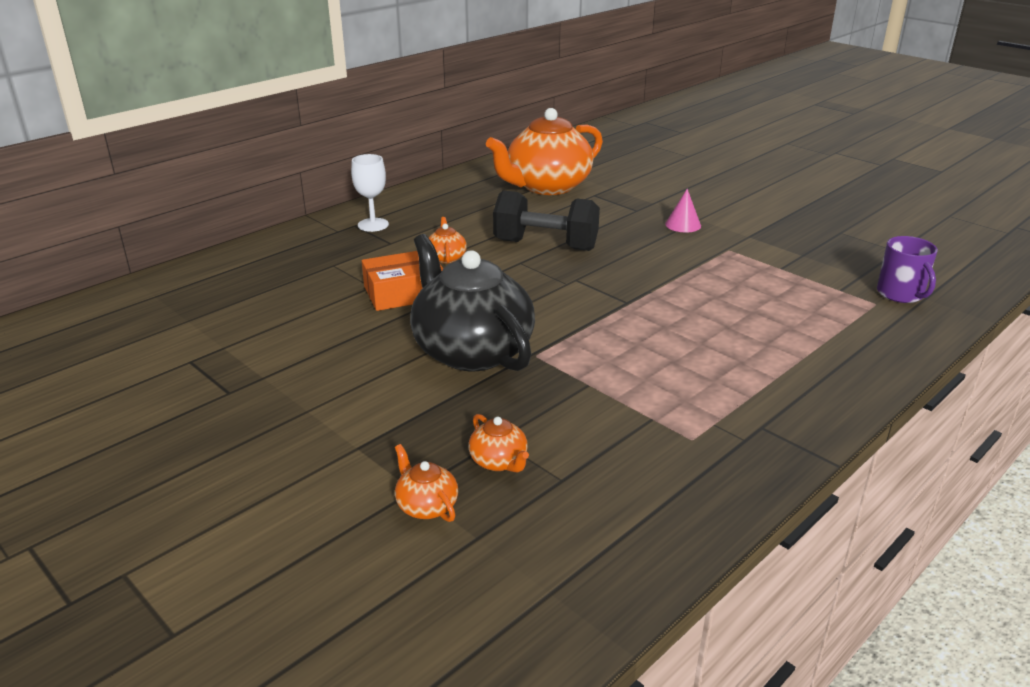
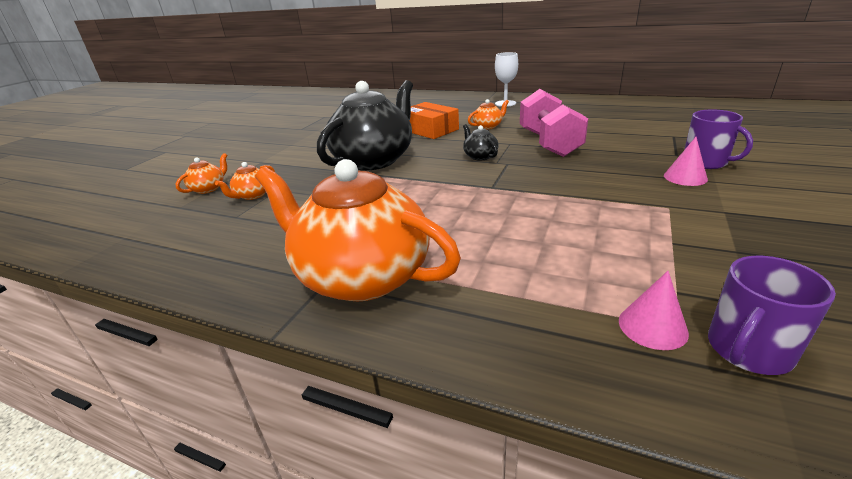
camera: 70 degrees right, 0 degrees up
(539, 287) = (480, 156): none -> black teapot
(545, 245) = (549, 143): black dumbbell -> pink dumbbell
(547, 186) = (654, 121): orange teapot -> orange teapot (361, 276)
(662, 207) = (706, 162): none -> purple mug
(872, 310) = (652, 326): none -> pink cone

